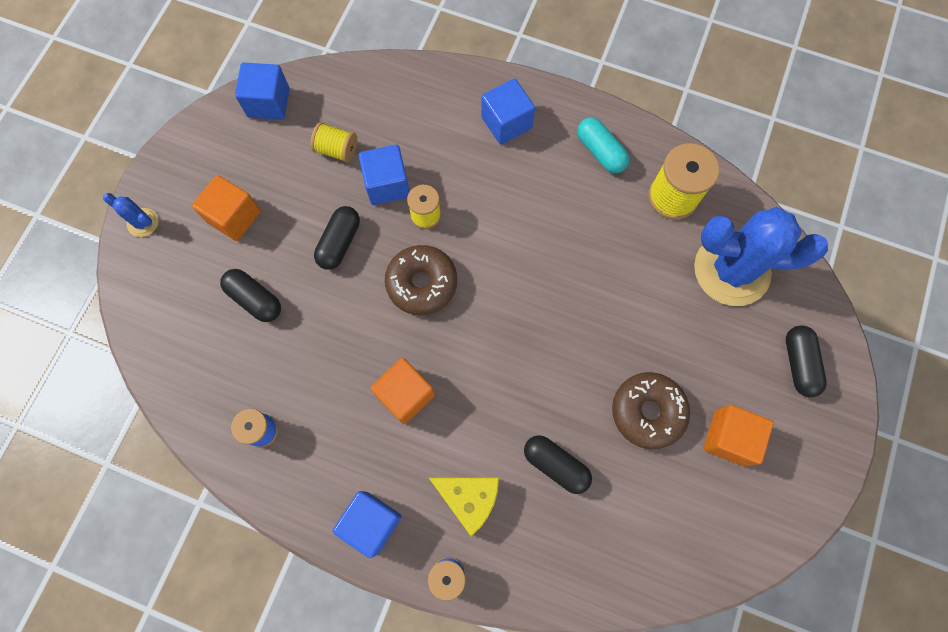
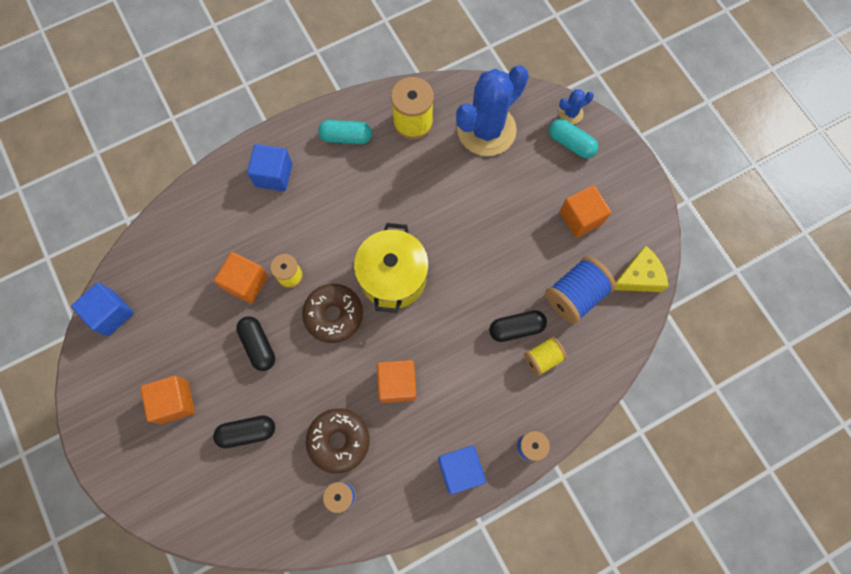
camera: 50 degrees left, 0 degrees up
(143, 222) = (119, 469): blue cactus -> blue cactus (570, 113)
(337, 150) = (190, 295): yellow spool -> yellow spool (543, 358)
(387, 184) = (246, 283): blue cube -> orange cube
(469, 499) = (494, 397): yellow cheese -> yellow cheese (638, 277)
(504, 306) = (393, 277): none -> yellow pot
(642, 498) = (575, 295): none -> blue spool
(647, 412) = (529, 249): brown donut -> brown donut (339, 441)
(799, 364) = (571, 143): black capsule -> turquoise capsule

